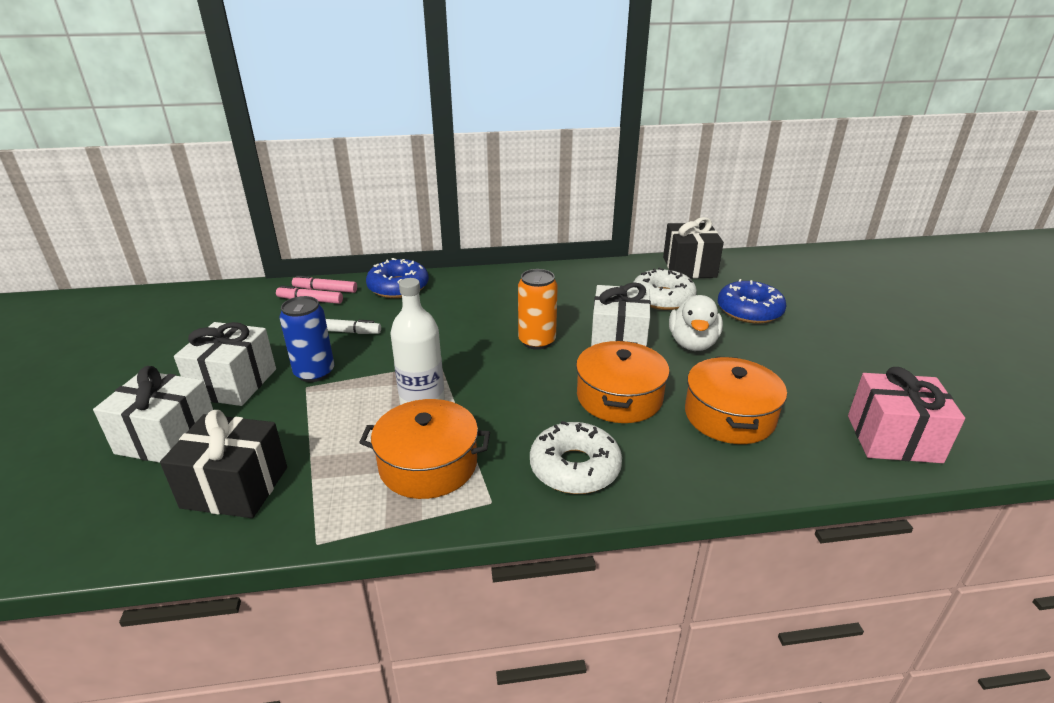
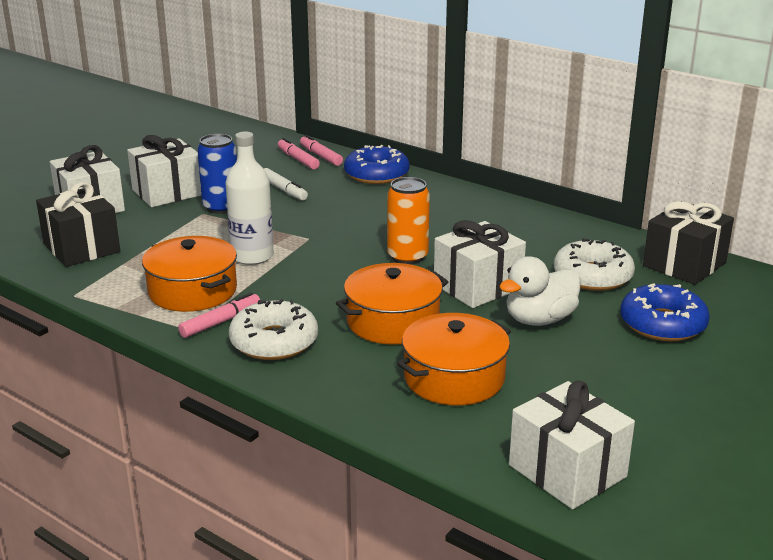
camera: 45 degrees right, 5 degrees down
(504, 478) = (220, 322): none -> pink marker
(893, 438) = (567, 471): pink gift -> white gift

